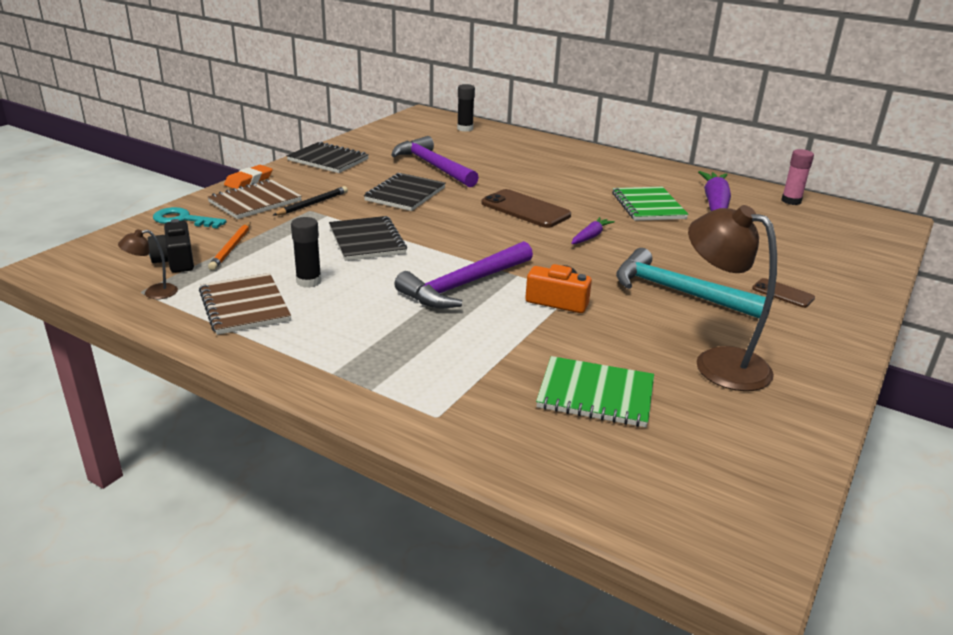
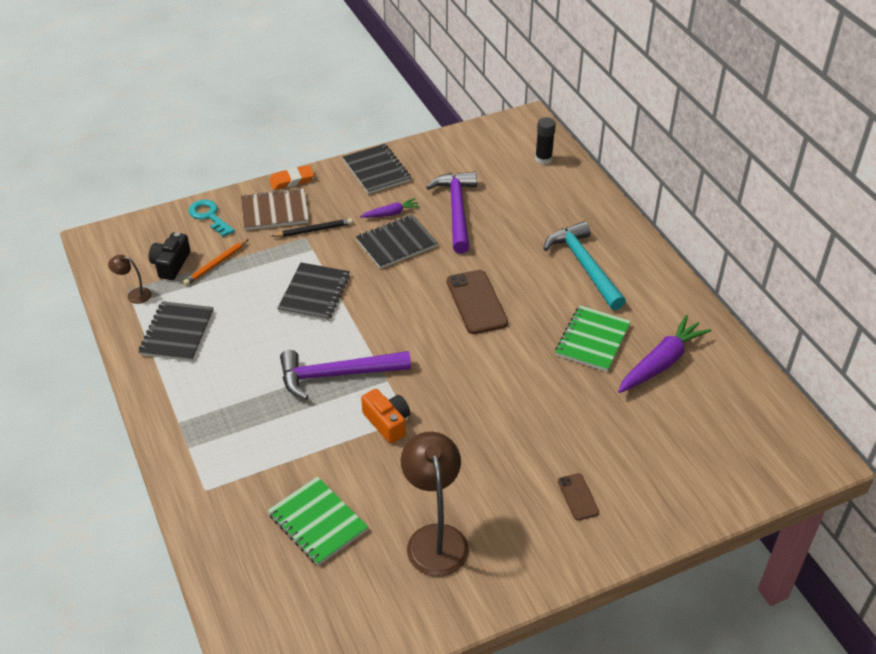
camera: 35 degrees right, 15 degrees up
(244, 306) = (177, 333): brown notebook -> black notebook
(309, 281) = (236, 324): black glue stick -> none
(590, 236) = (494, 359): purple carrot -> purple carrot (391, 213)
(678, 292) = (491, 455): turquoise hammer -> turquoise hammer (584, 266)
(791, 201) = (748, 388): pink glue stick -> none

